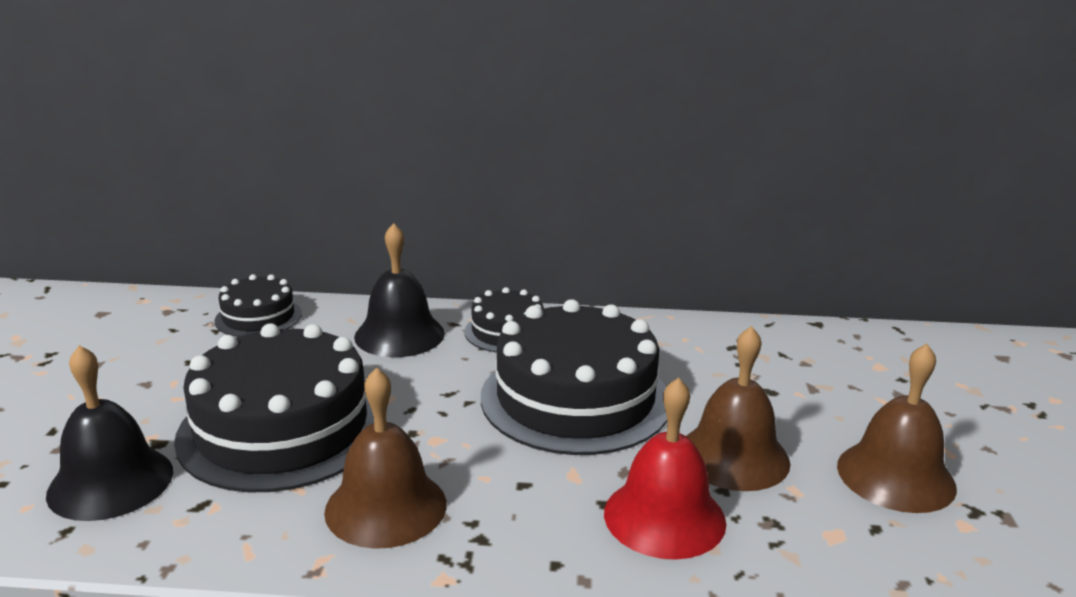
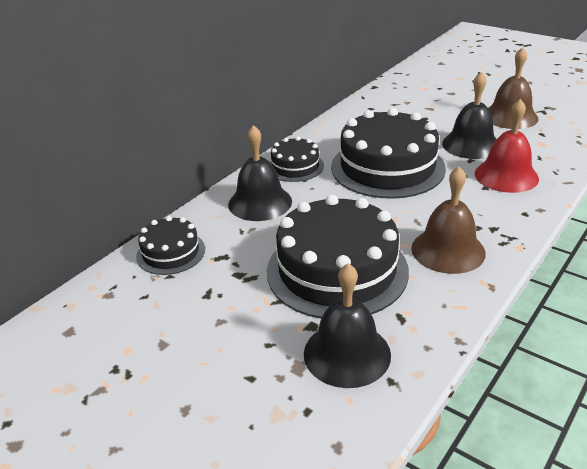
camera: 55 degrees left, 10 degrees up
(733, 456) = (471, 144): brown bell -> black bell

